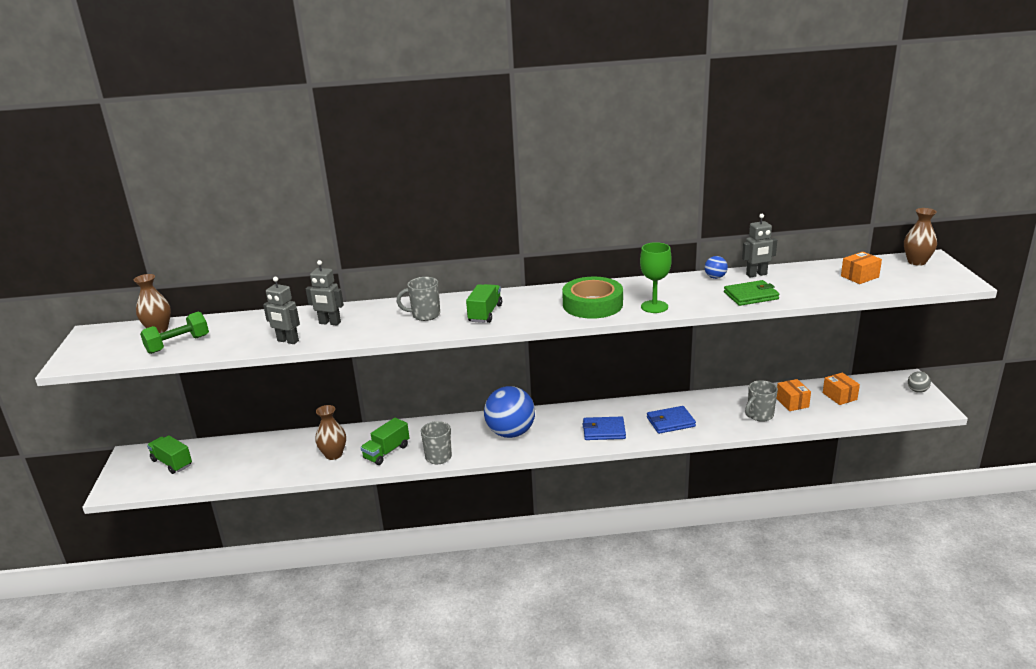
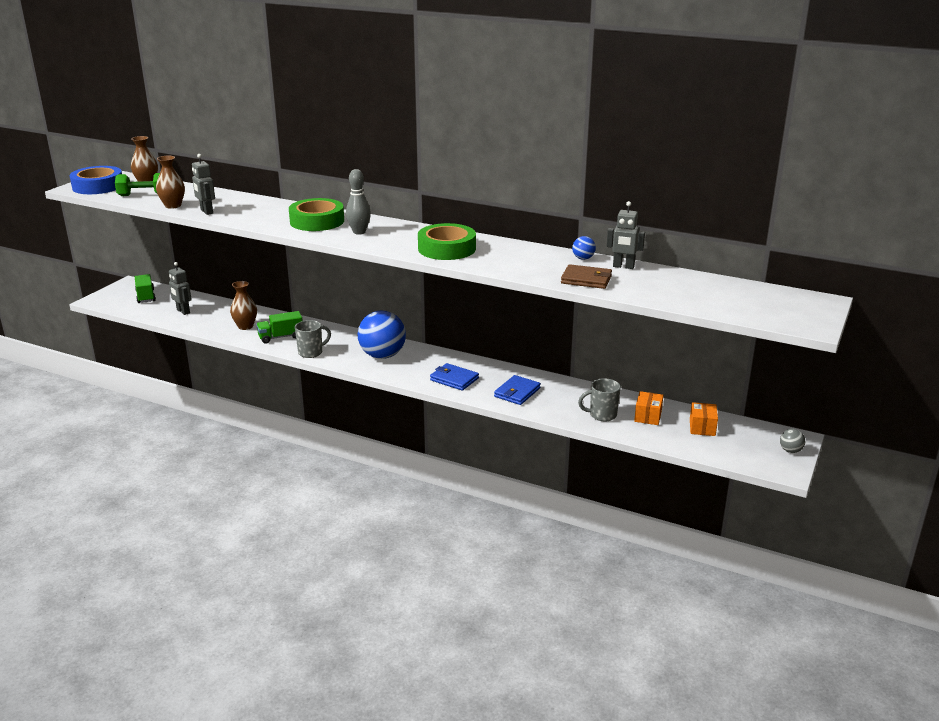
camera: 30 degrees right, 0 degrees up
(100, 351) = (98, 186): none -> blue tape
(329, 323) = (249, 208): grey robot -> grey robot (183, 311)
(425, 315) = (317, 221): grey mug -> green tape
(485, 313) = (359, 232): green truck -> grey bowling pin
(654, 307) = (491, 264): green goblet -> none
(670, 422) = (517, 392): blue wallet -> blue wallet turned 75 degrees counterclockwise
(751, 296) = (586, 279): green wallet -> brown wallet
(859, 276) = (717, 294): orange box -> none
(916, 262) = (801, 299): brown vase -> brown vase (173, 206)

